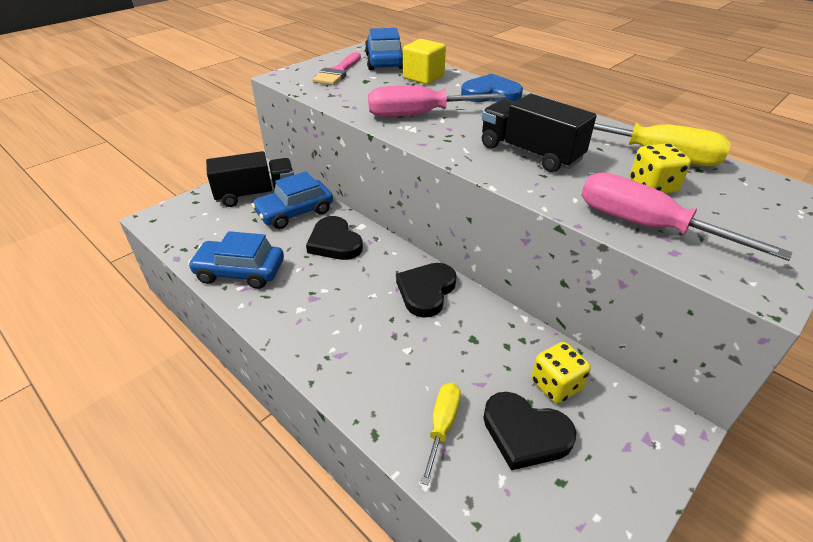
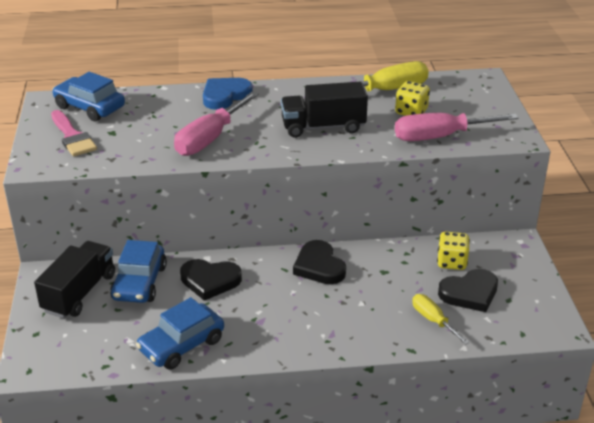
camera: 50 degrees left, 5 degrees down
(423, 77) = (151, 106): yellow cube -> none

